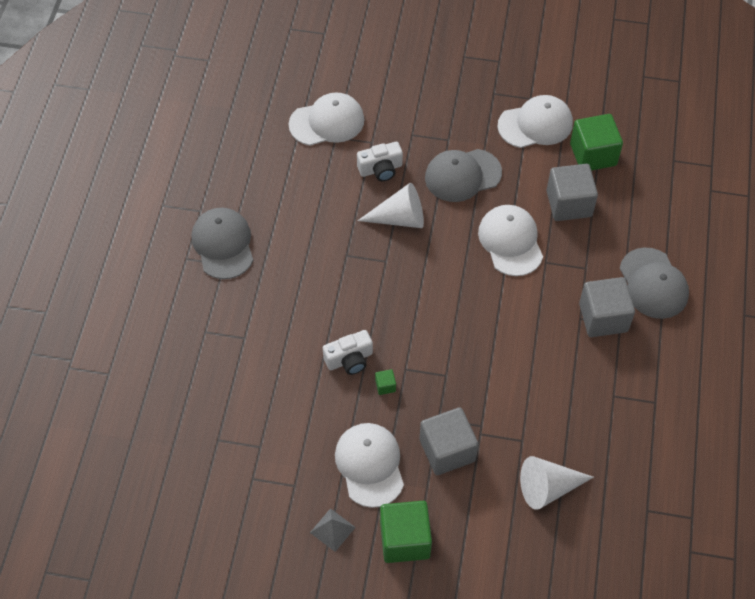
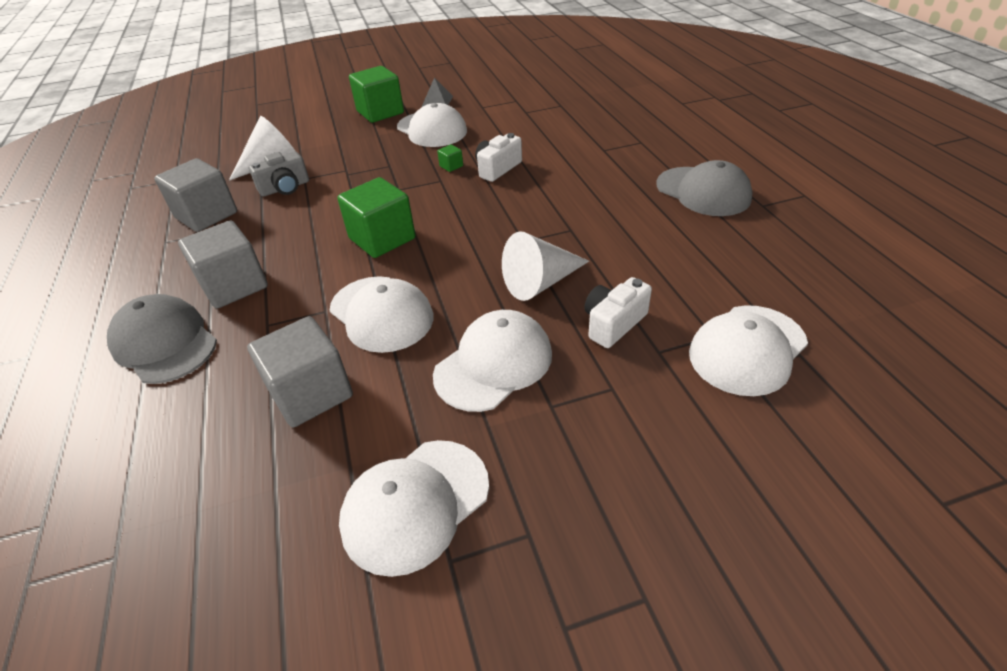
camera: 155 degrees right, 15 degrees down
(447, 450) = (371, 154): grey cube -> grey cube (206, 215)
(462, 175) = (494, 364): grey cap -> white cap
(543, 432) = (285, 188): none -> grey camera
(593, 154) = (285, 494): green cube -> green cube (382, 238)

